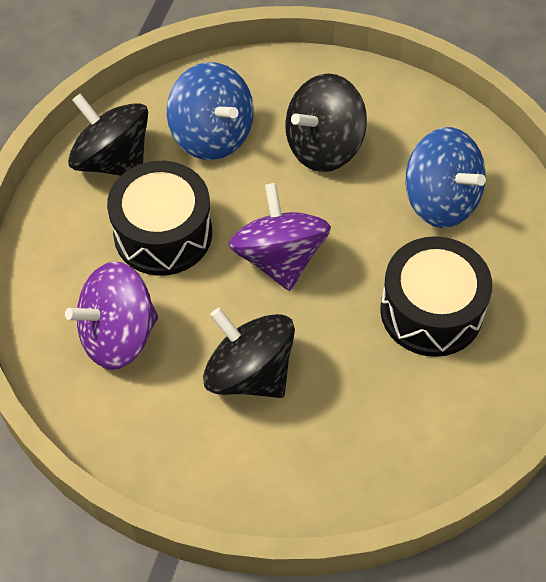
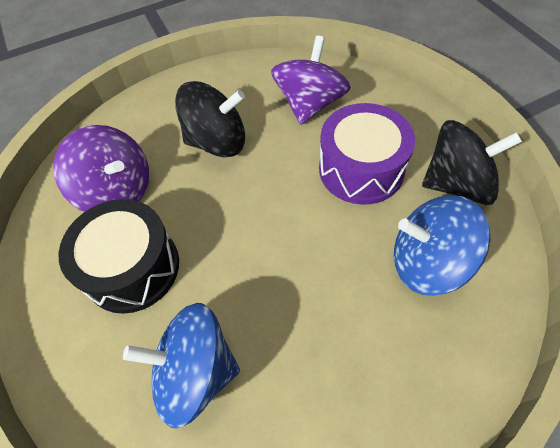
camera: 140 degrees right, 0 degrees up
(163, 233) = (361, 169): black drum -> purple drum
(279, 258) = (272, 216): purple spinning top -> purple spinning top (117, 191)
(323, 146) = (339, 333): black spinning top -> none

